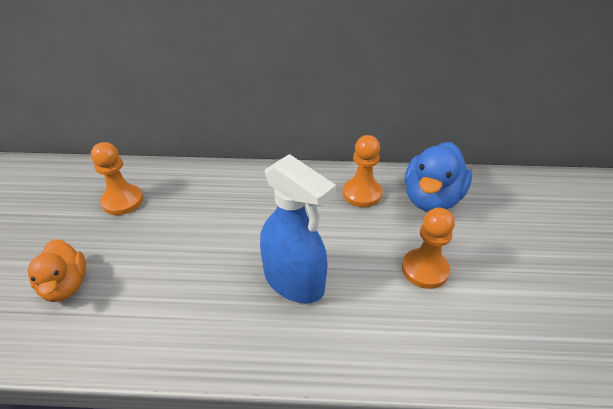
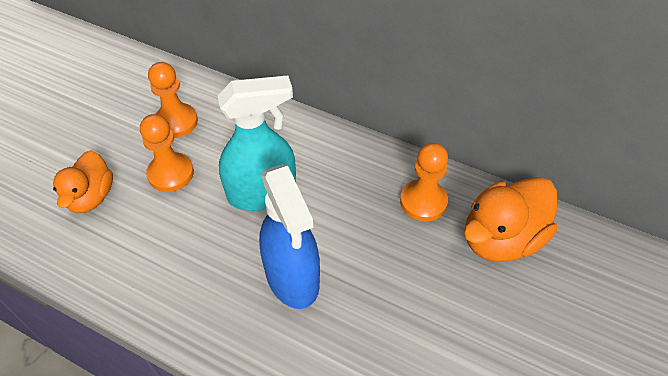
camera: 25 degrees right, 10 degrees up
(231, 229) = (262, 193): none -> turquoise spray bottle
(425, 269) = (436, 321): orange pawn -> orange pawn (171, 173)
(431, 199) = (501, 239): blue duck -> orange duck

